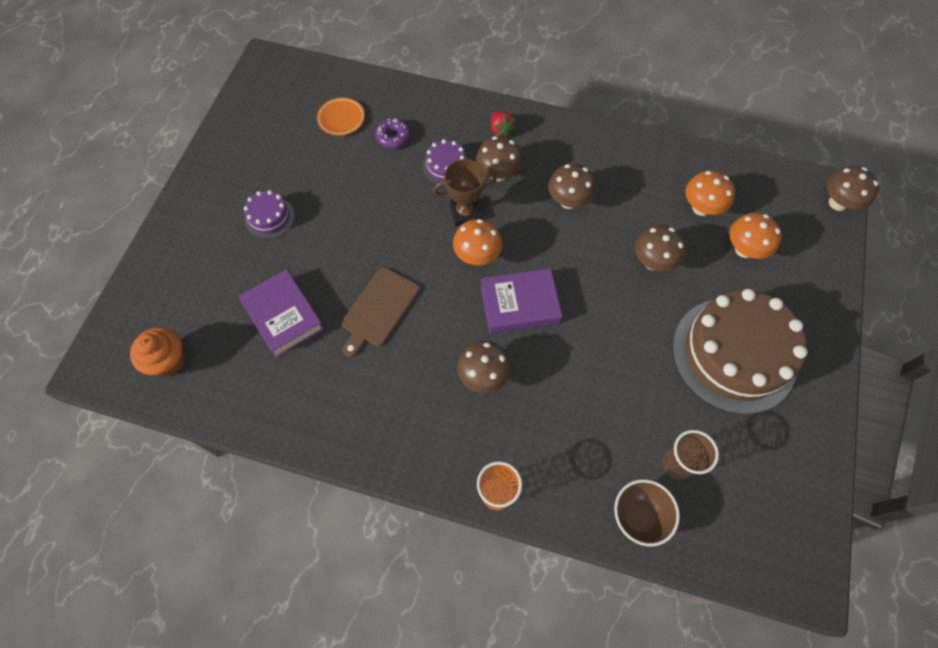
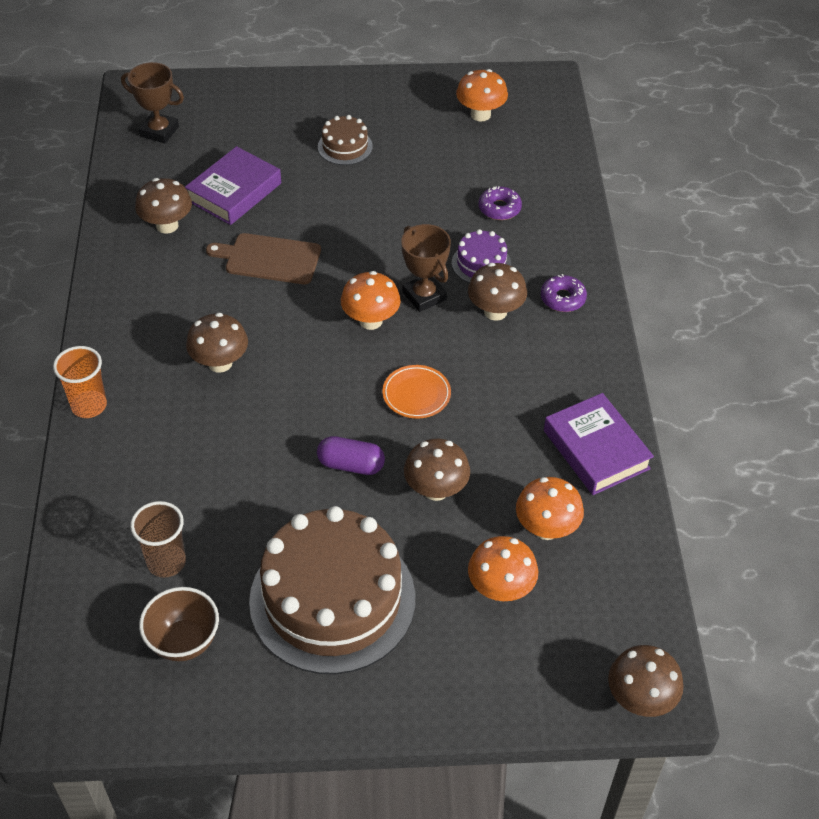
camera: 70 degrees right, 15 degrees down
(168, 360) = (159, 131): orange cupcake -> brown trophy
(269, 217) = (345, 147): purple cake -> brown cake
(281, 115) = (480, 115): none -> orange mushroom
(341, 119) = (502, 160): orange plate -> orange plate (416, 394)
(501, 130) = (562, 298): red strawberry -> purple donut
(519, 304) = (321, 373): purple book -> purple book (596, 449)
(568, 201) = (488, 386): brown mushroom -> brown mushroom (167, 225)
(616, 309) = (351, 465): none -> purple capsule
(638, 516) = (94, 535): brown bowl -> brown bowl (184, 641)

